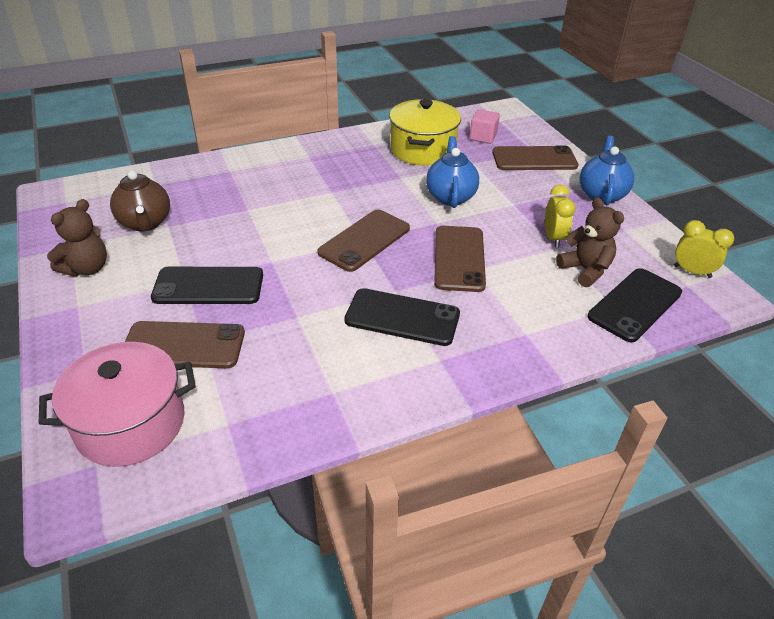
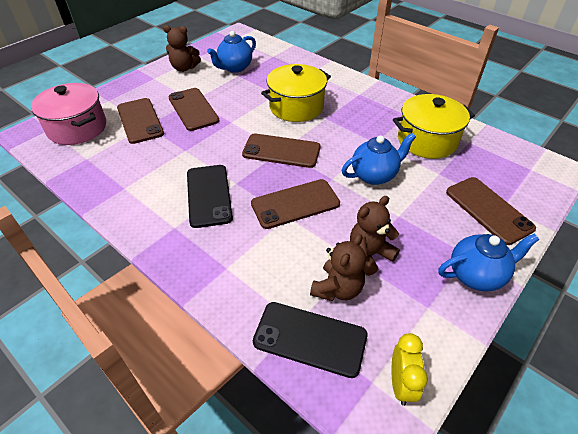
camera: 65 degrees right, 5 degrees up
(145, 223) = (234, 68): brown teapot -> blue teapot
(208, 286) = (193, 109): black phone -> brown phone
(290, 204) = (296, 107): none -> yellow pot
(483, 137) = (487, 167): pink cube -> none
(553, 238) = (369, 254): yellow clock -> brown teddy bear

